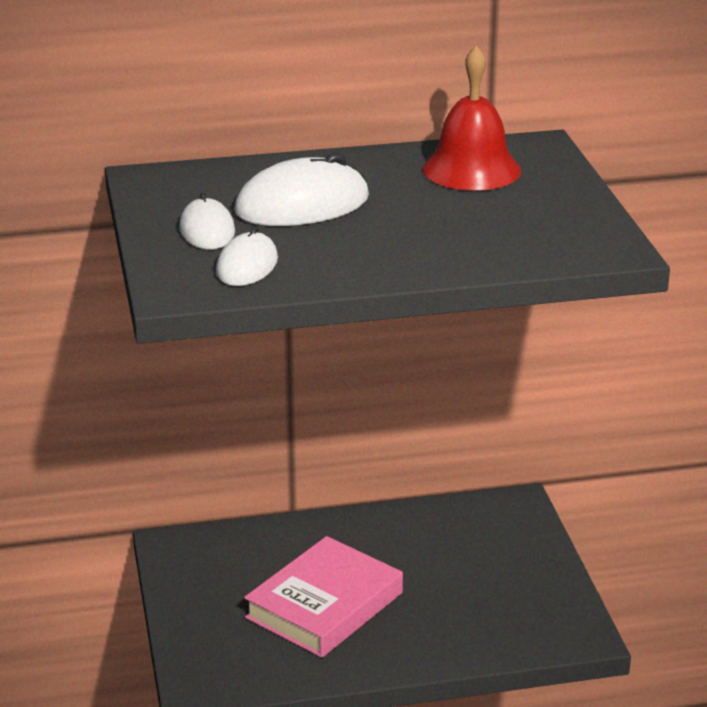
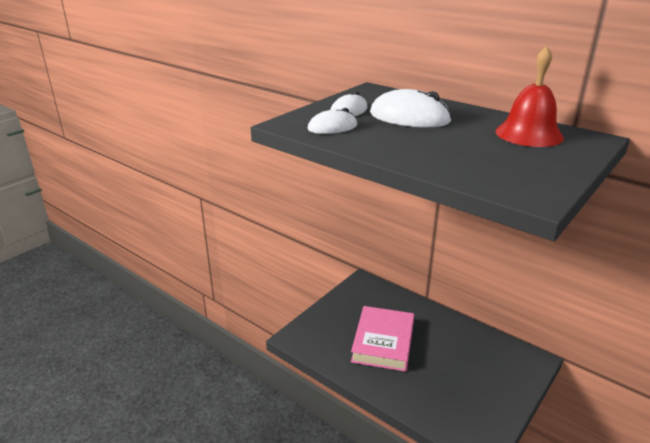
camera: 50 degrees right, 0 degrees up
(324, 605) = (383, 342): pink book -> pink book turned 75 degrees counterclockwise

